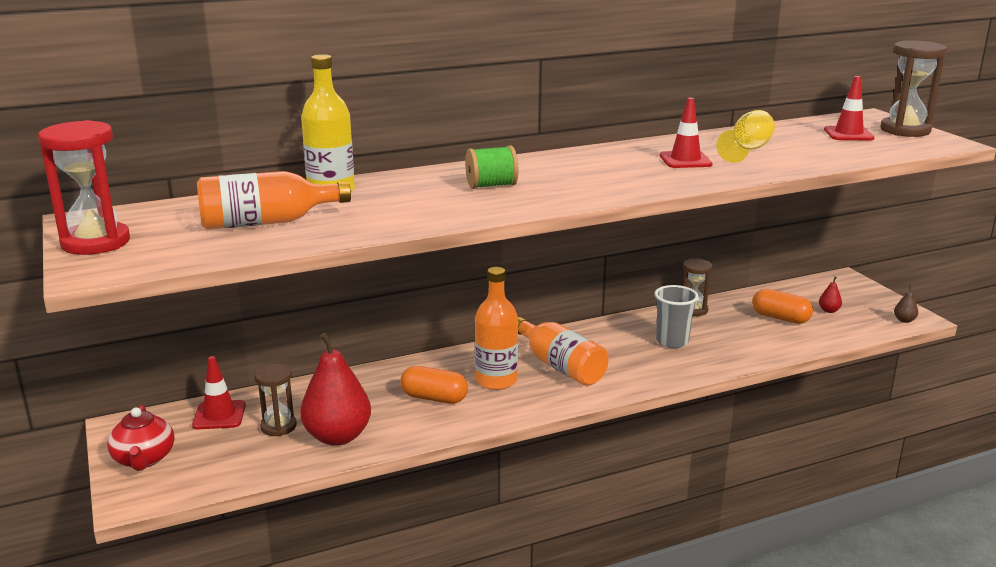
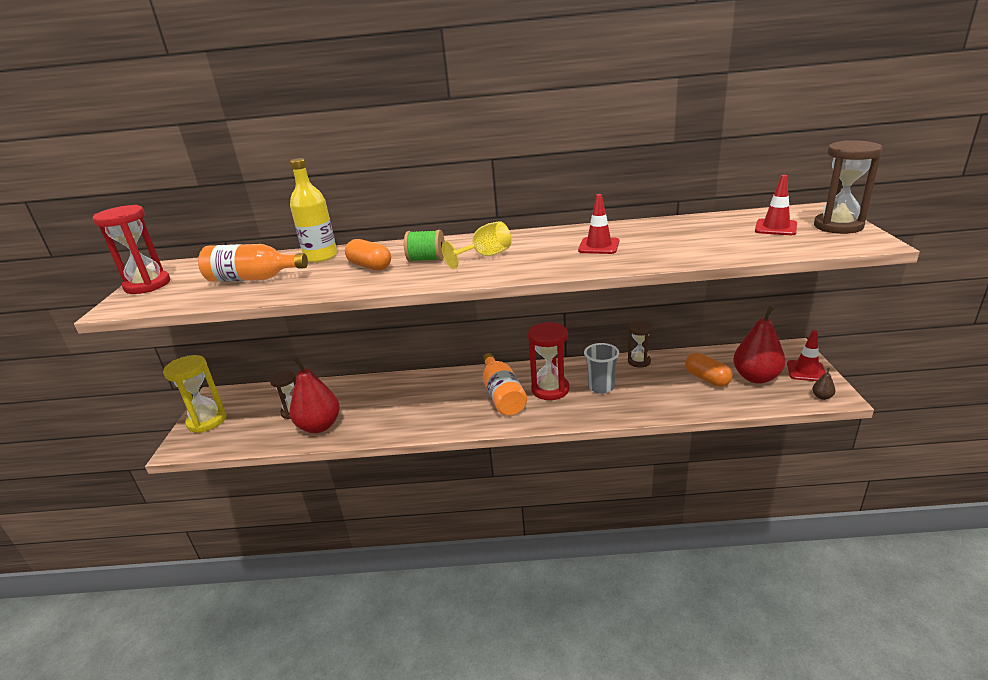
camera: 25 degrees right, 5 degrees up
(144, 459) = (207, 421): red teapot -> yellow hourglass
(219, 415) = (268, 397): red traffic cone -> red traffic cone (806, 371)
(434, 398) = (399, 407): orange capsule -> orange capsule (370, 266)
(496, 380) = (450, 400): orange bottle -> none
(614, 352) = (550, 389): none -> red hourglass
(747, 150) = (663, 239): yellow goblet -> yellow goblet (485, 256)
(829, 310) = (756, 377): red pear -> red pear, size x2.47

